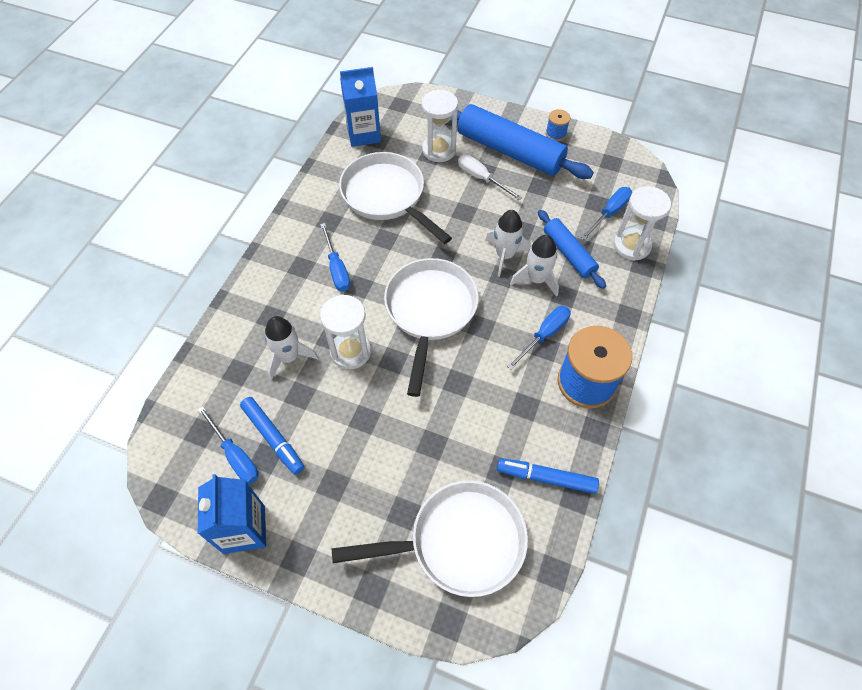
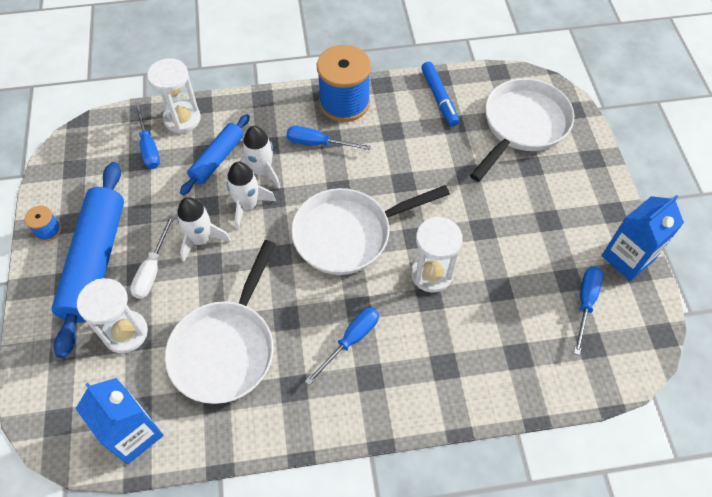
camera: 120 degrees left, 0 degrees up
(273, 438) = (549, 284): blue marker -> none
(289, 357) = (472, 321): white rocket -> white rocket (201, 239)
(459, 542) = (522, 126): white pan -> white pan turned 75 degrees clockwise
(609, 213) = (149, 147): blue screwdriver -> blue screwdriver turned 120 degrees counterclockwise

